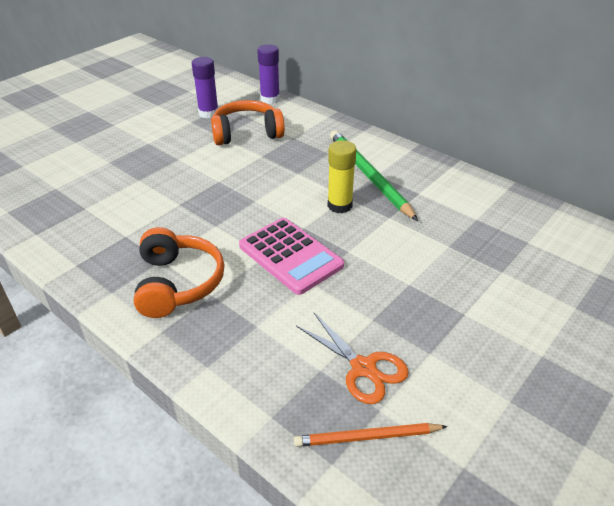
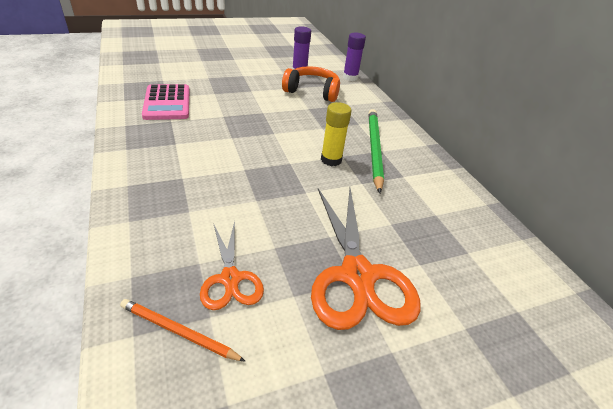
camera: 25 degrees right, 0 degrees up
(178, 283) = (169, 161): orange headphones -> none
(290, 256) = (260, 177): pink calculator -> pink calculator (167, 103)
(464, 307) = (357, 275): none -> orange scissors

